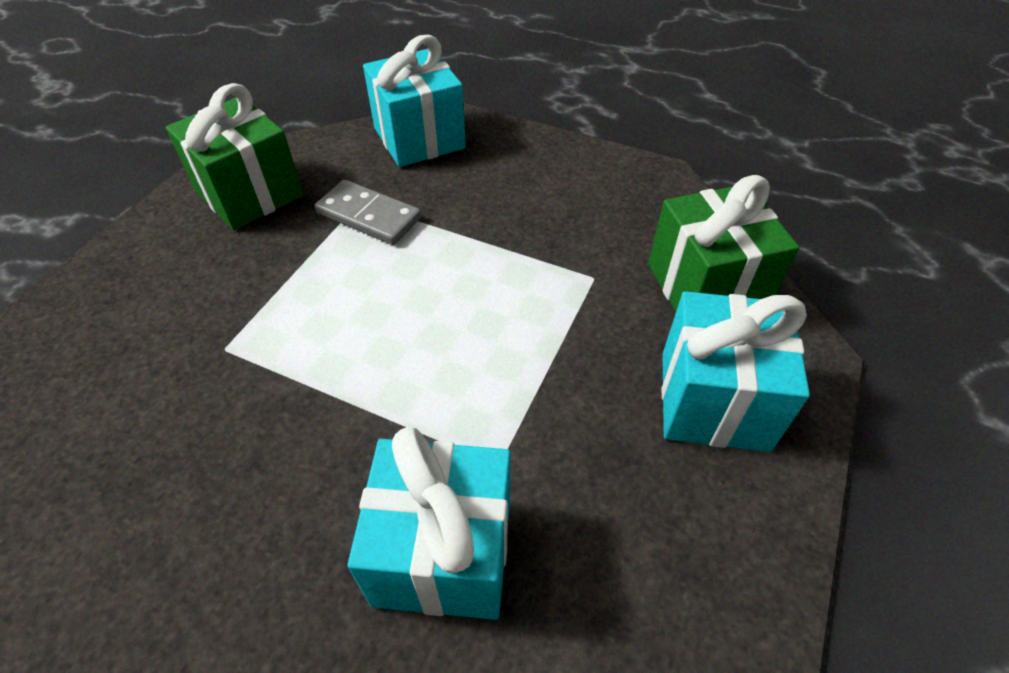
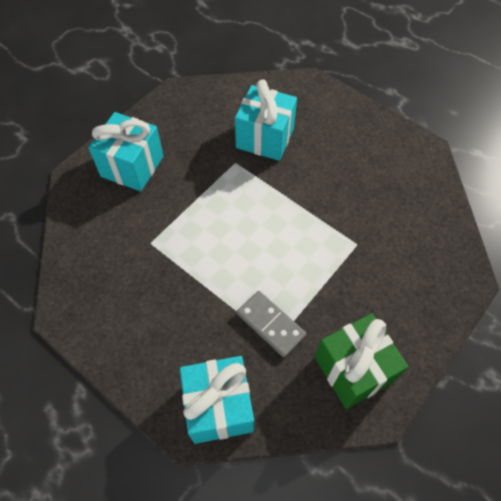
camera: 165 degrees left, 10 degrees up
(706, 287) = (95, 222): green gift -> none

